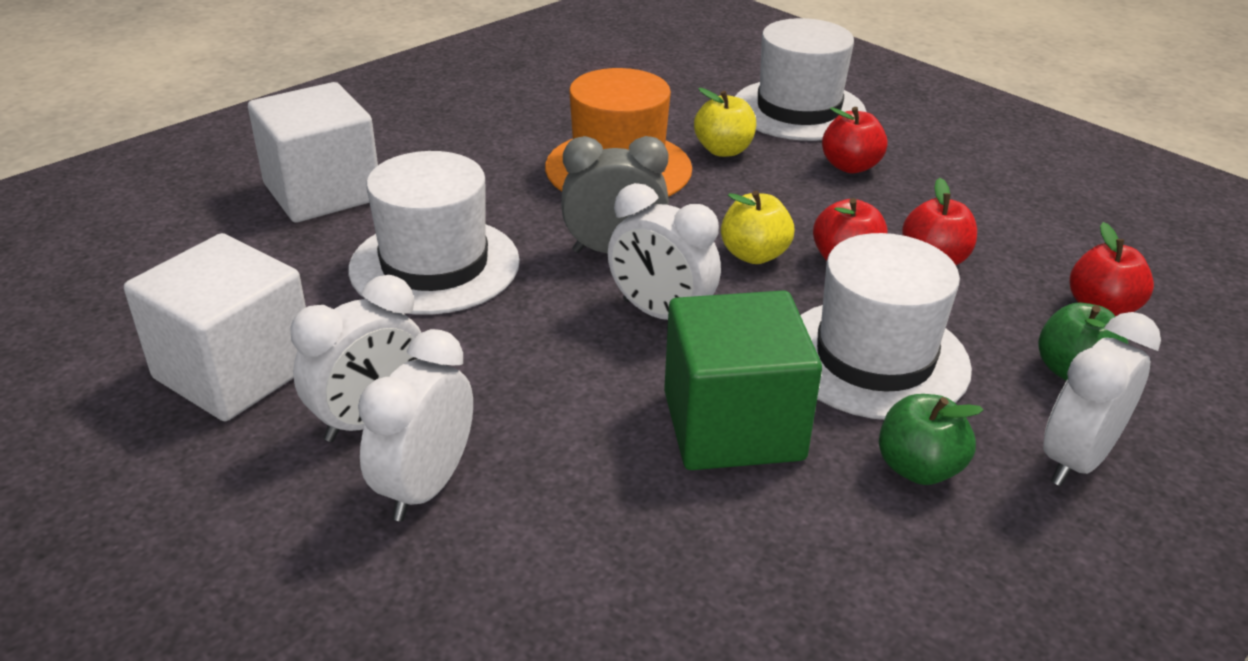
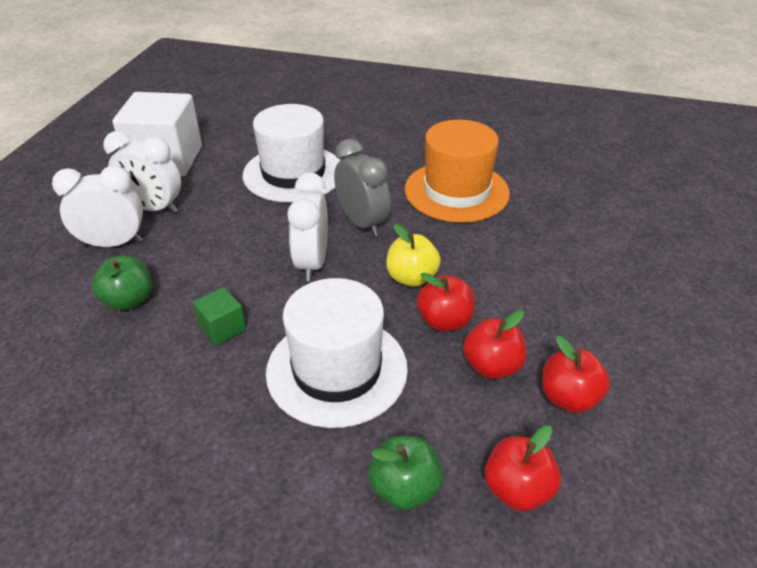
camera: 60 degrees right, 5 degrees up
(322, 192) = (328, 117): white cube -> none
(723, 150) = (530, 222): yellow apple -> none
(733, 426) = (222, 328): green cube -> green cube, size x0.44
(798, 110) = (633, 235): white hat -> none
(850, 166) = (580, 285): red apple -> red apple (568, 398)
(918, 468) = (229, 425): green apple -> green apple (129, 300)
(1076, 460) = (289, 514): white clock -> none

